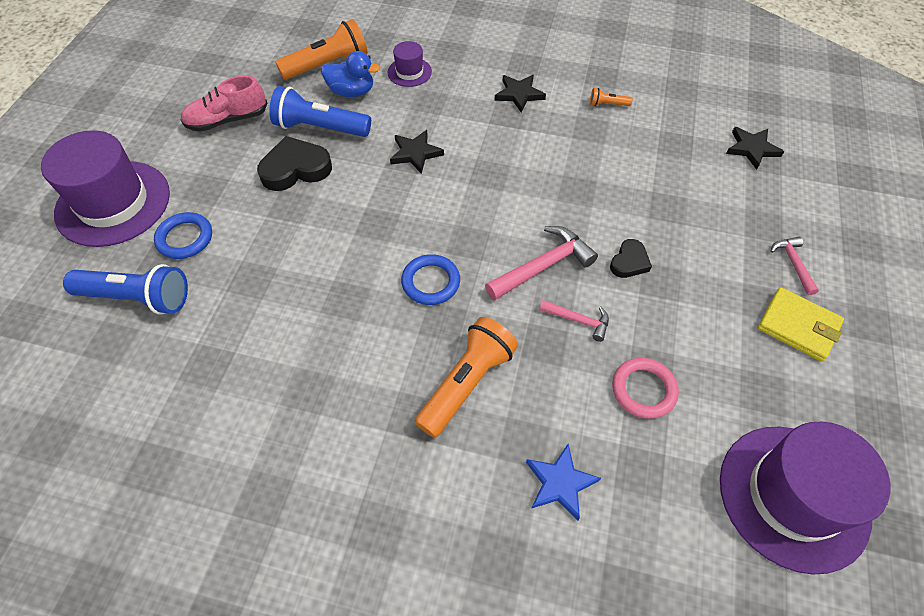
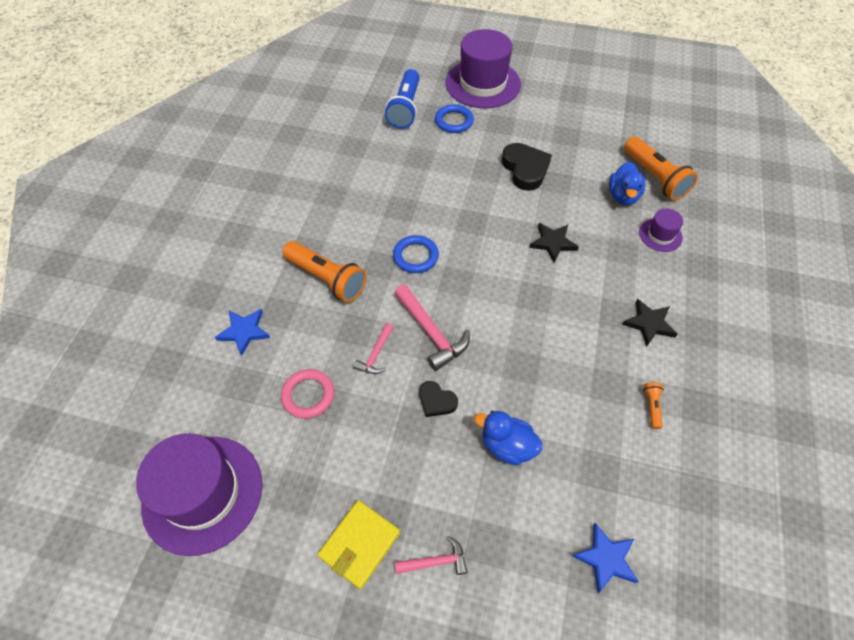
camera: 90 degrees right, 0 degrees up
(227, 120) = (572, 125): pink shoe -> none
(320, 128) = (573, 179): blue flashlight -> none
(667, 206) = (507, 446): none -> blue duck
(752, 149) = (606, 558): black star -> blue star

